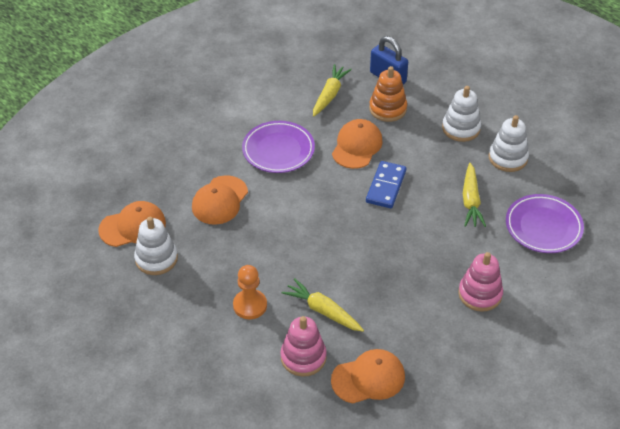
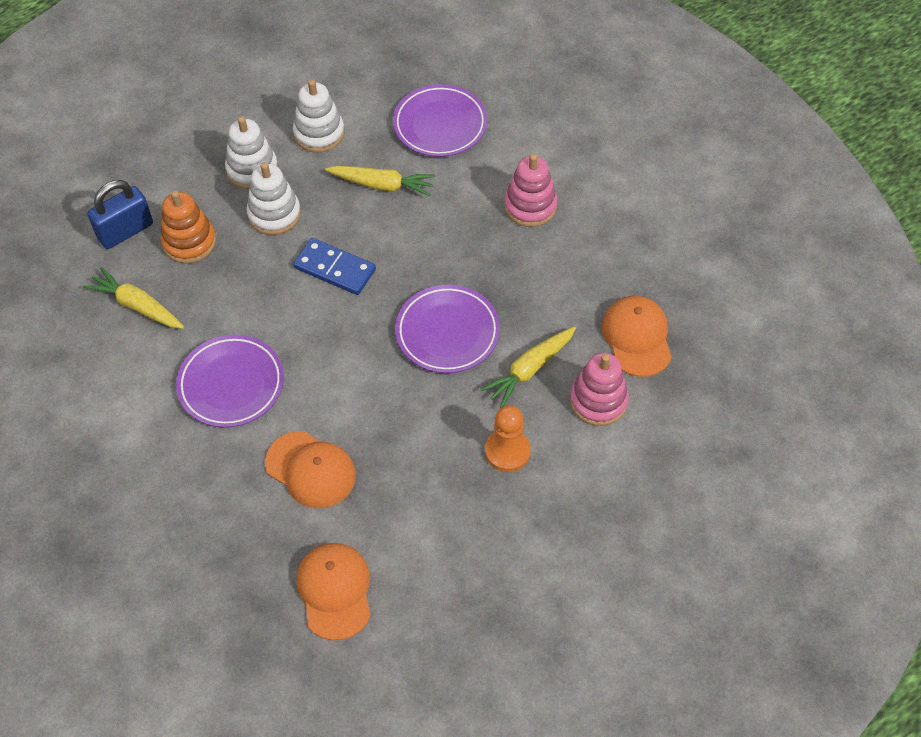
camera: 80 degrees left, 10 degrees up
(156, 259) = (404, 562): white stacking toy -> white stacking toy (274, 214)
(345, 257) = (447, 332): none -> purple plate
(357, 146) = (251, 289): orange cap -> none

